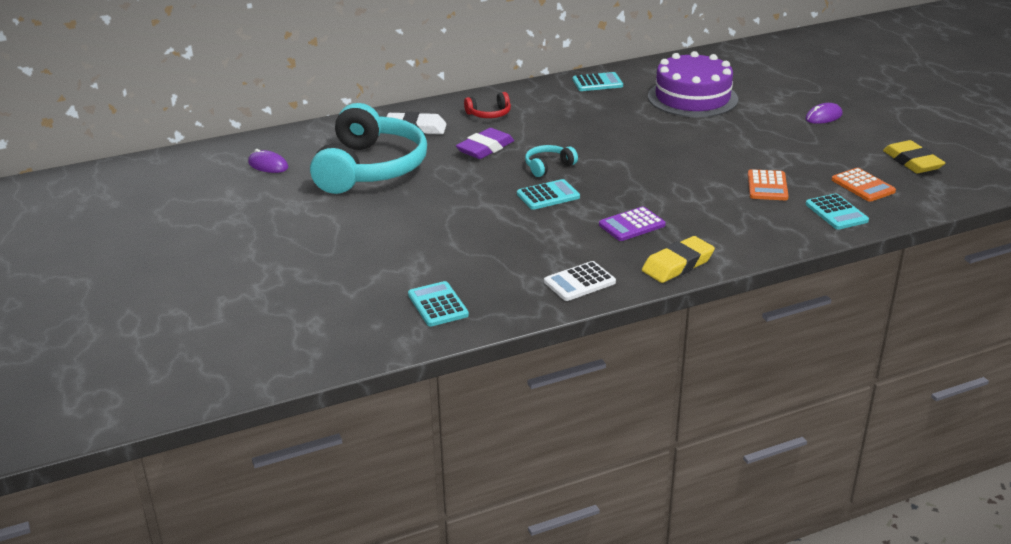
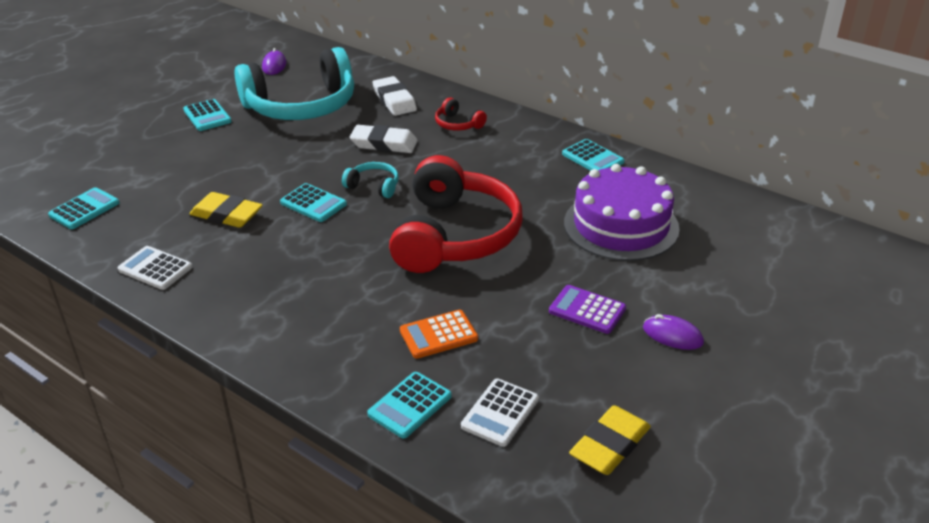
camera: 60 degrees right, 5 degrees up
(328, 215) = (207, 116): none -> turquoise calculator
(485, 148) = (384, 144): purple eraser -> white eraser
(632, 225) = (285, 267): purple calculator -> purple calculator (587, 310)
(651, 153) = (455, 235): none -> red headphones
(677, 264) = (218, 317): yellow eraser -> yellow eraser (227, 215)
(863, 186) = (500, 413): orange calculator -> white calculator

